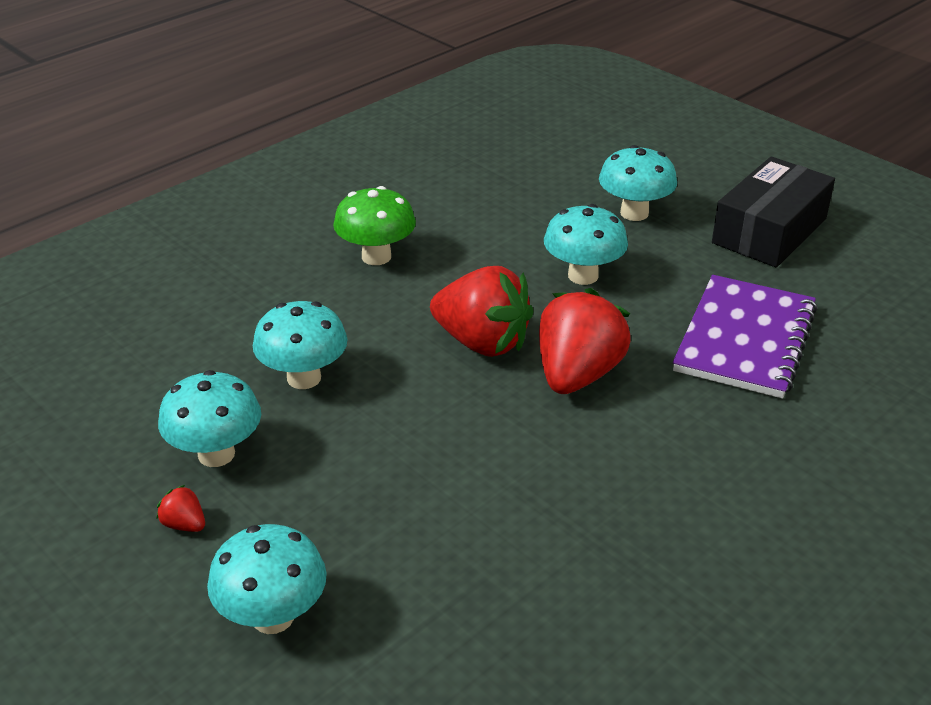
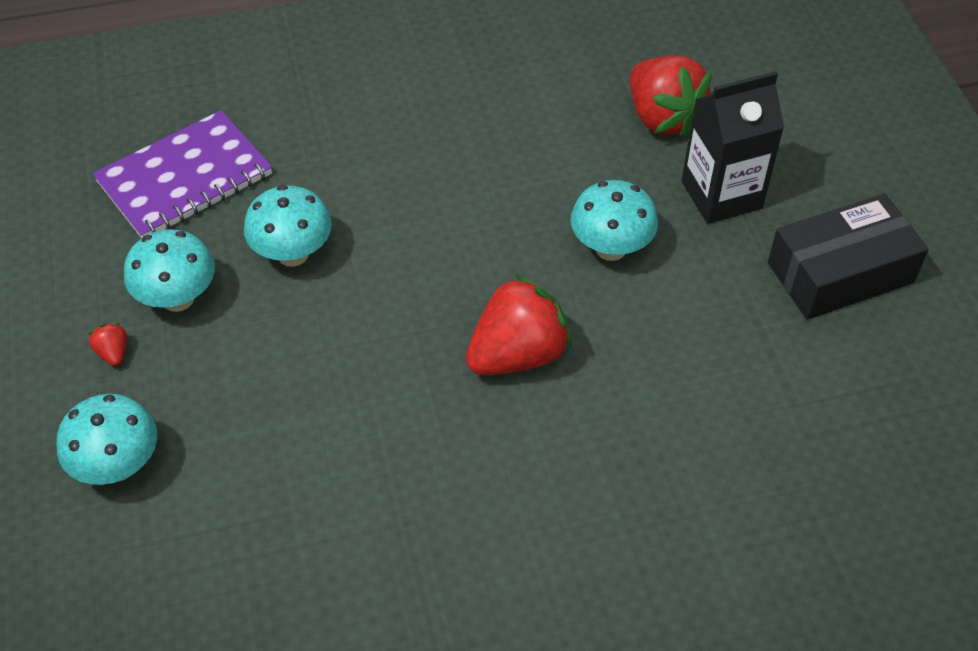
camera: 30 degrees right, 15 degrees up
(376, 256) = (444, 148): green mushroom -> none
(482, 342) = (463, 283): red strawberry -> red strawberry (662, 118)
(634, 213) = (721, 195): turquoise mushroom -> black carton
(745, 339) = (701, 387): purple notebook -> purple notebook (185, 178)

